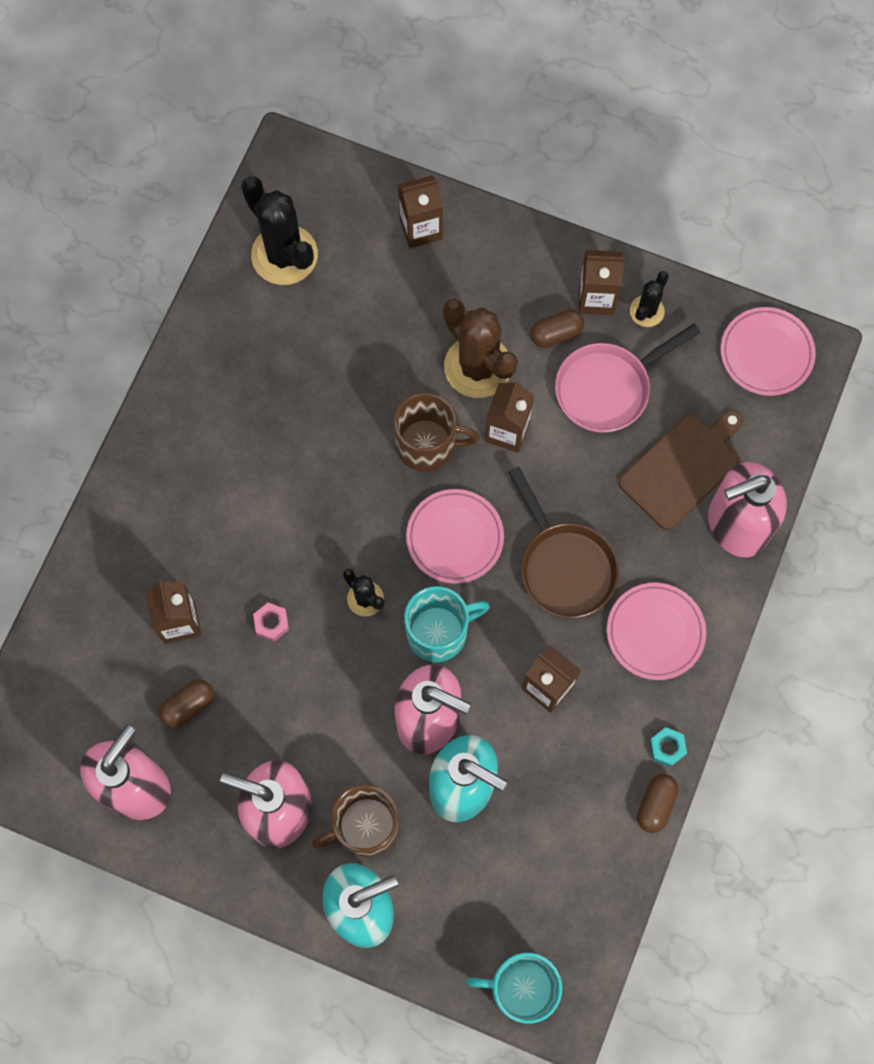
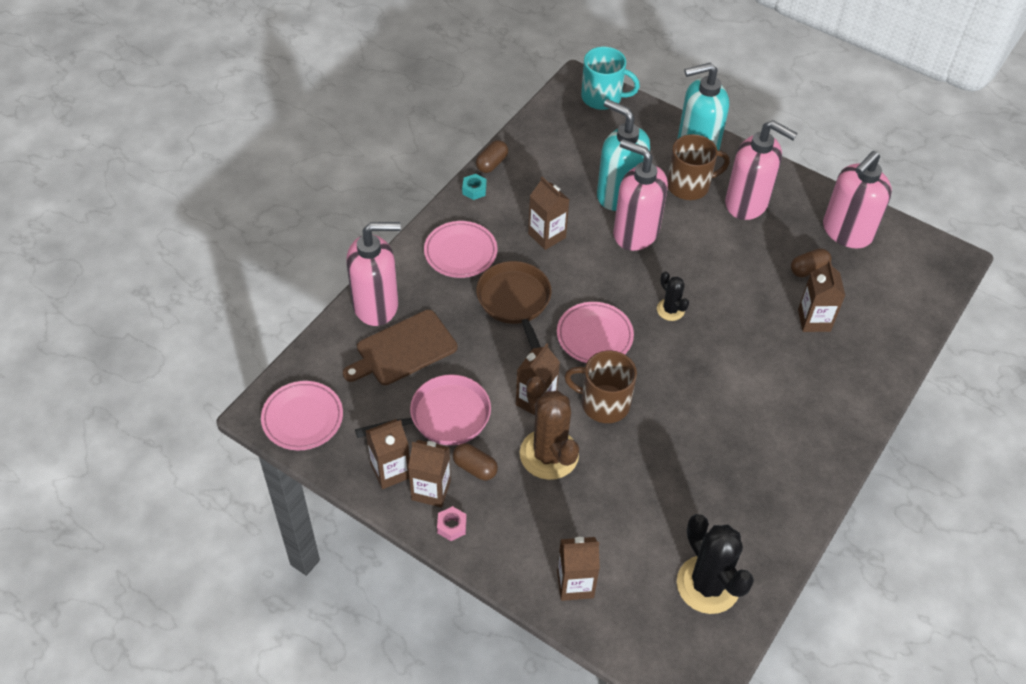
camera: 170 degrees left, 20 degrees down
(271, 623) = (743, 307): pink nut -> pink nut (452, 526)
(438, 632) = (619, 280): turquoise mug -> none
(556, 334) = (475, 468): brown capsule -> brown capsule turned 45 degrees clockwise
(646, 311) = (390, 471): black cactus -> brown carton

